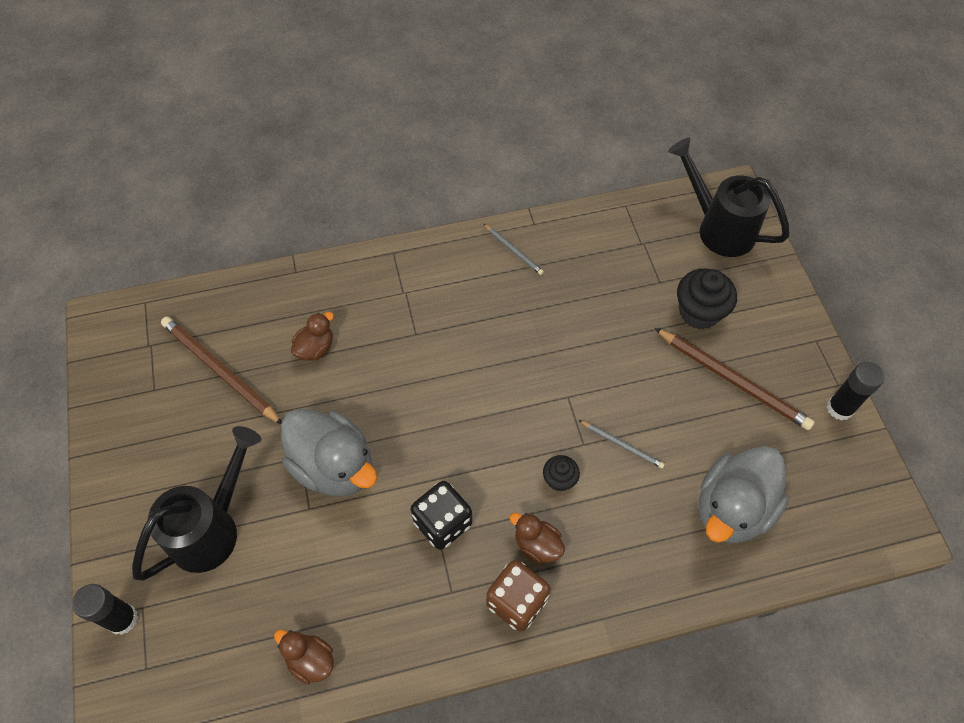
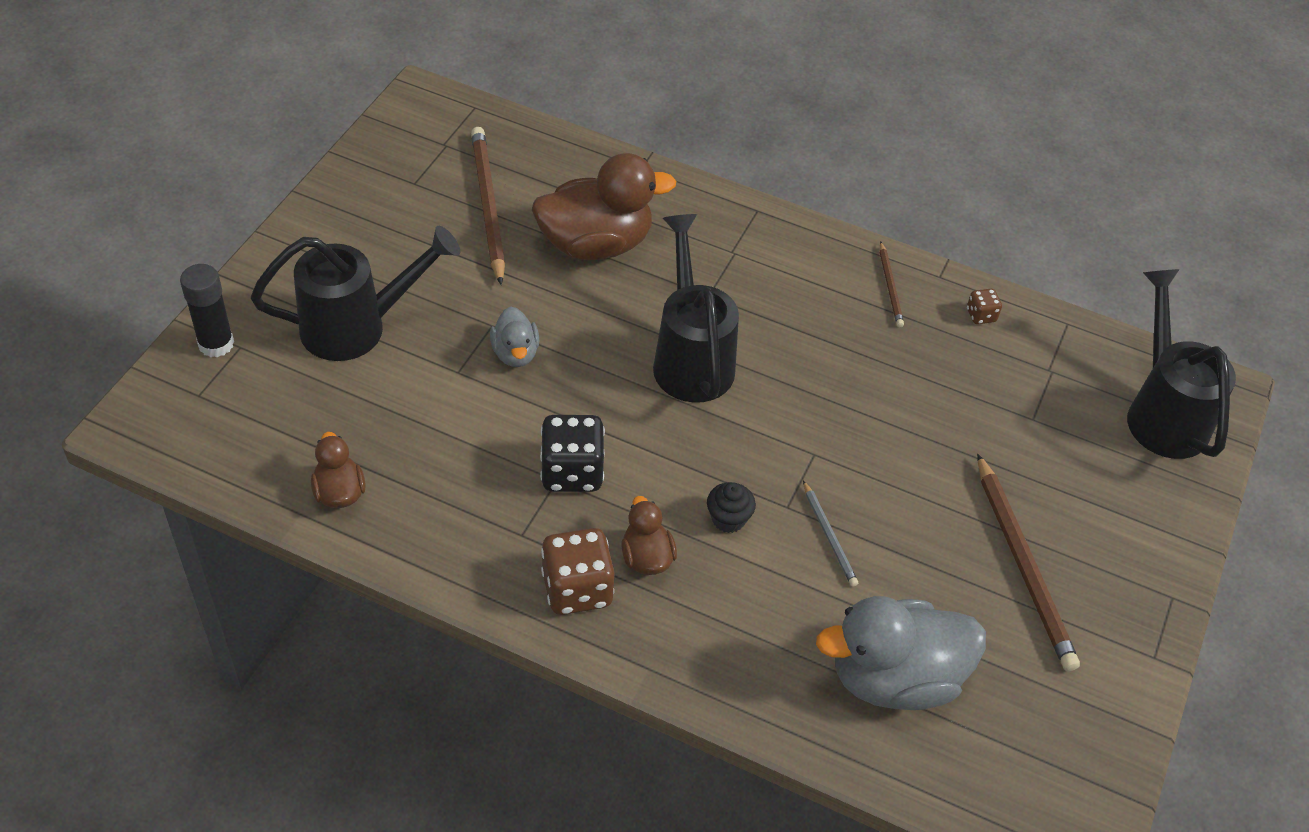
camera: 35 degrees right, 10 degrees down
(315, 348) = (596, 244): brown duck -> brown duck, size x1.99
(334, 466) = (515, 353): grey duck -> grey duck, size x0.50
(443, 385) = (691, 357): none -> black watering can
(513, 250) = (890, 287): grey pencil -> brown pencil
(577, 234) = (981, 315): none -> brown dice
(699, 312) = (1050, 476): black cupcake -> none
(840, 408) = (1131, 679): black glue stick -> none

